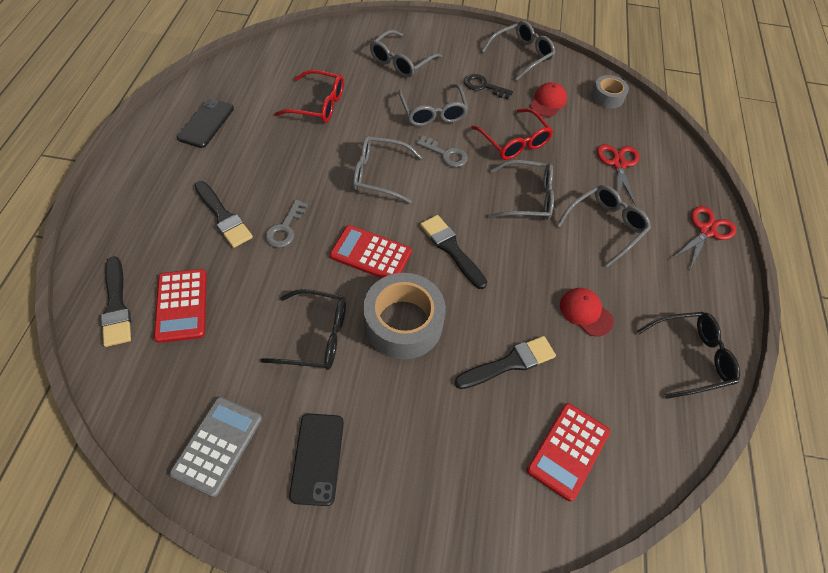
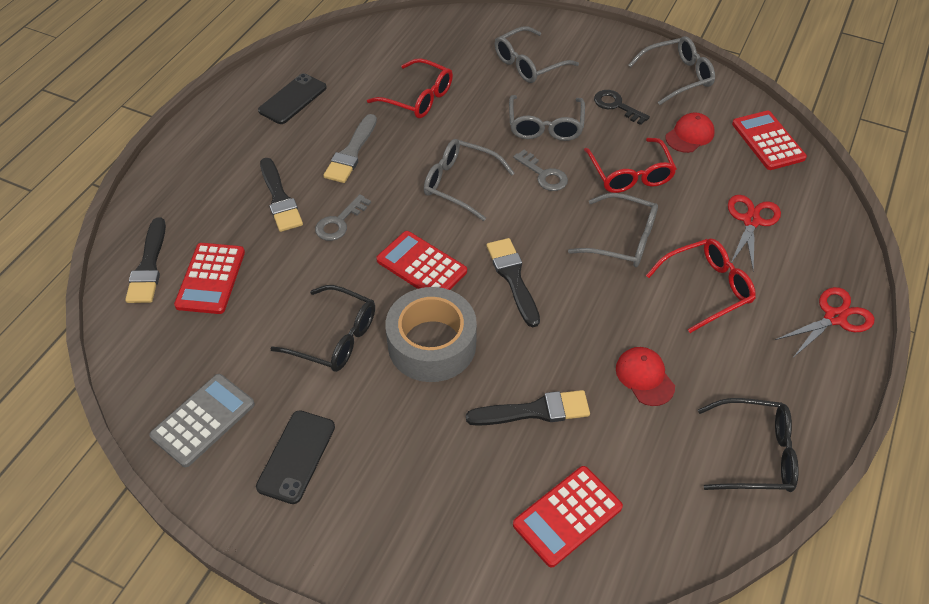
camera: 20 degrees right, 5 degrees down
(275, 163) = (351, 153): none -> grey brush
(605, 226) = (706, 288): grey glasses -> red glasses
(607, 97) = (768, 141): grey tape -> red calculator

